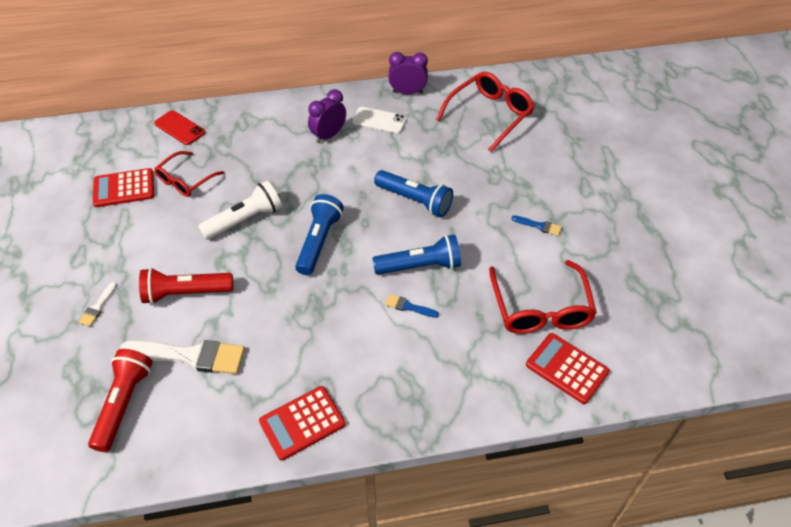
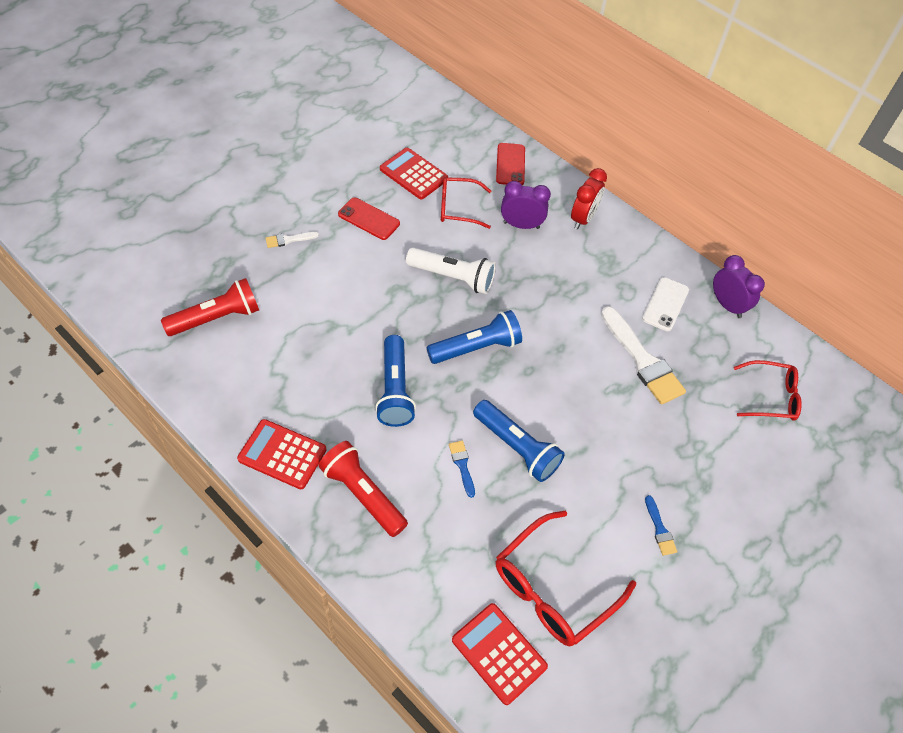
camera: 50 degrees right, 5 degrees up
(136, 241) = (369, 219): none -> red phone
(185, 293) = (345, 287): red flashlight -> red flashlight (363, 494)
(190, 356) = (289, 332): white brush -> white brush (642, 360)
(269, 118) = (583, 218): none -> red clock
(328, 135) = (606, 276): purple clock -> purple clock (521, 225)
(379, 120) = (665, 304): white phone -> white phone turned 45 degrees clockwise
(415, 200) = (592, 396): blue flashlight -> blue flashlight (394, 390)
(490, 115) = (771, 397): red glasses -> red glasses, size x0.65
(567, 368) = (499, 653): red calculator -> red calculator turned 45 degrees counterclockwise

